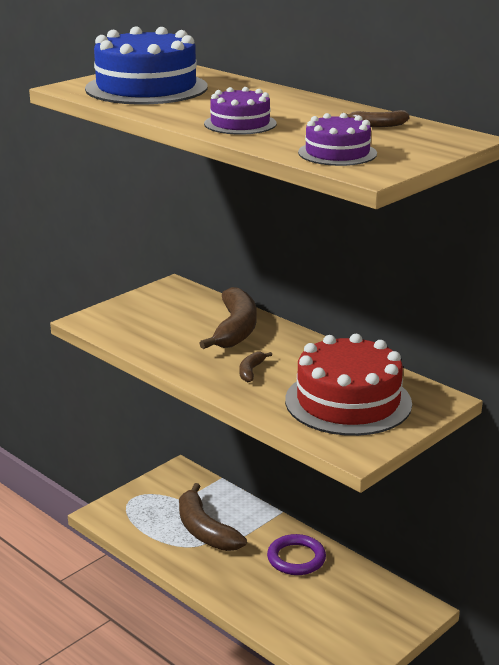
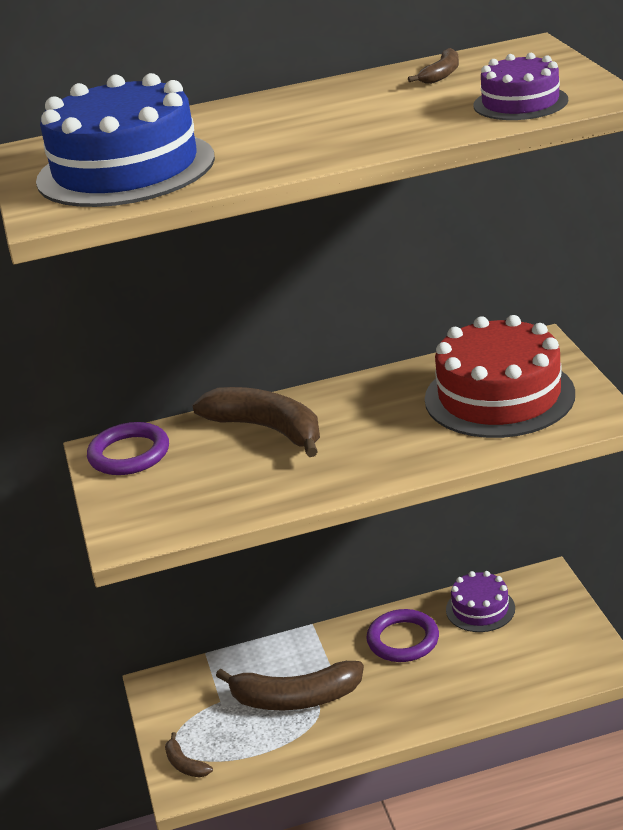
camera: 55 degrees left, 5 degrees up
(174, 295) = (129, 454): none -> purple ring
(240, 124) = (355, 134): purple cake -> purple cake (480, 609)
(251, 371) = (379, 441): brown banana -> brown banana (185, 764)

